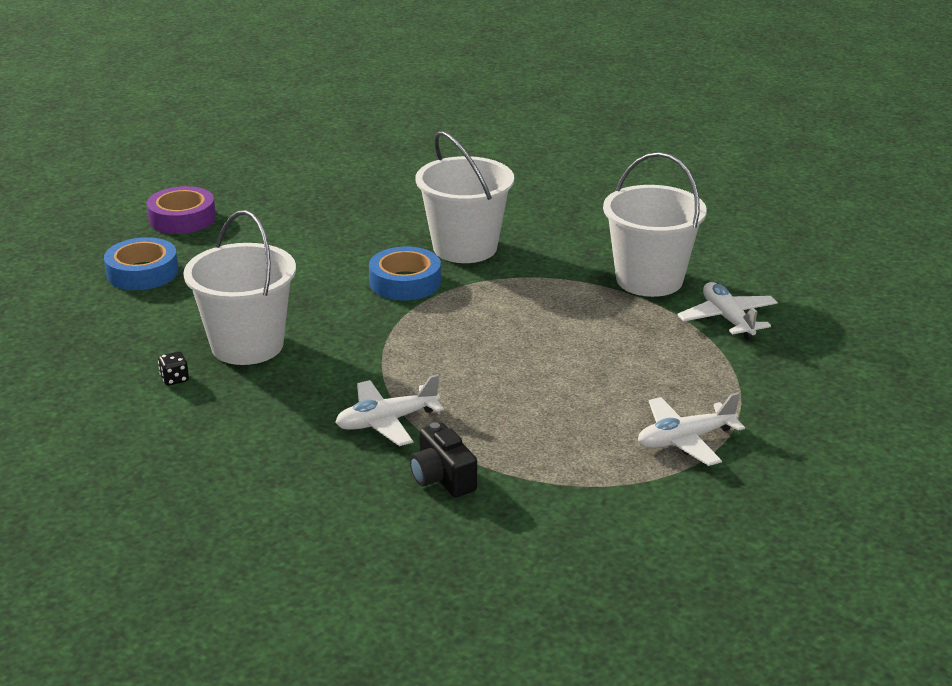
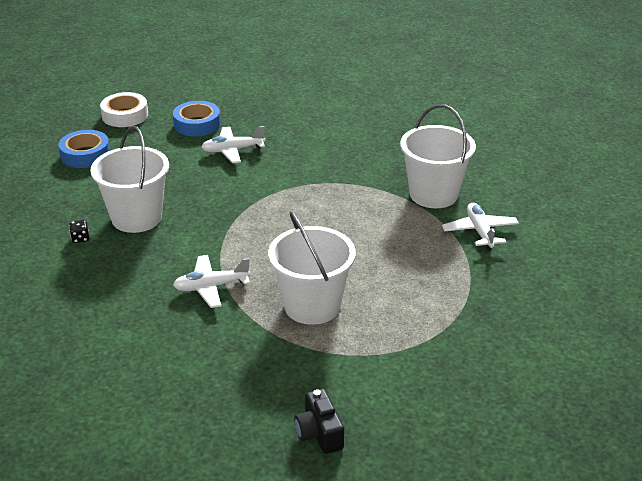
camera: 10 degrees right, 5 degrees up
(182, 218) = (125, 115): purple tape -> white tape
(405, 282) = (260, 179): blue tape -> blue tape (197, 124)
(442, 478) = (235, 335): black camera -> black camera (319, 433)
(465, 248) = (310, 156): white bucket -> white bucket (312, 306)
(685, 440) = (415, 325): white plane -> white plane (232, 150)

